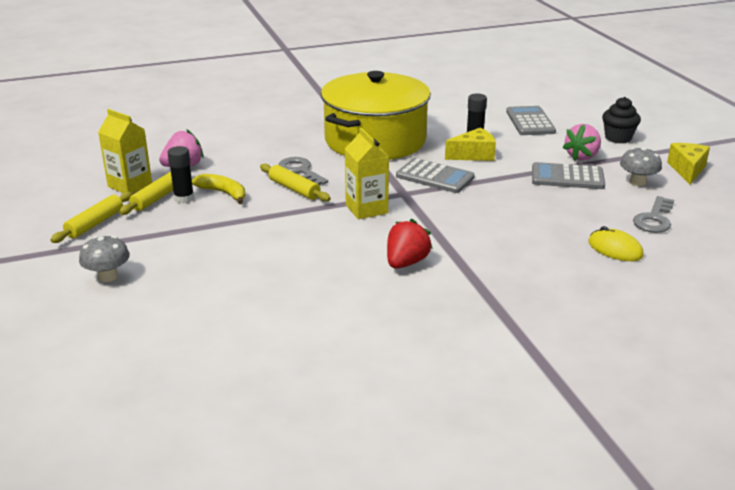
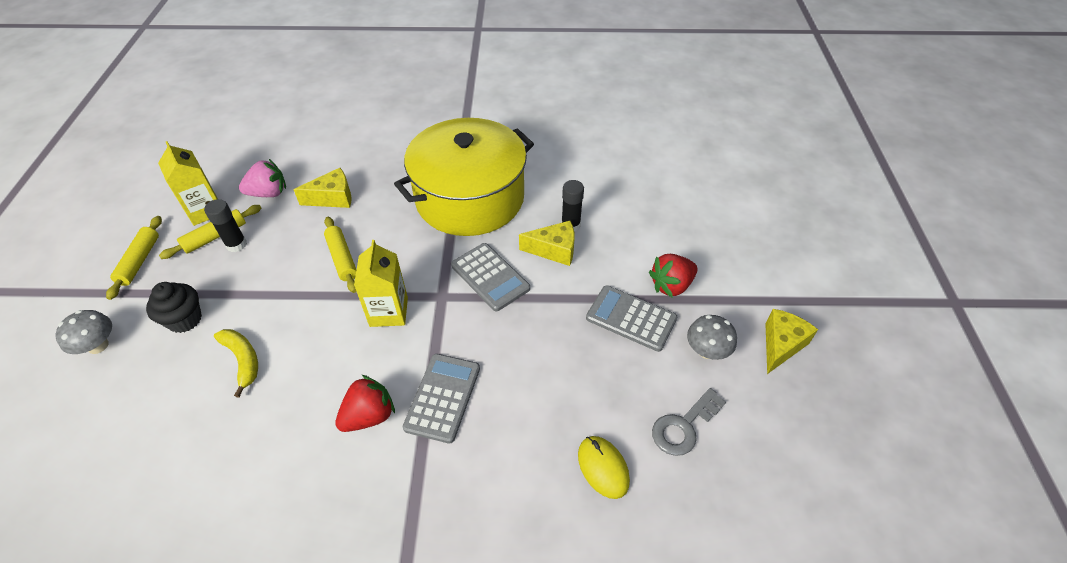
camera: 20 degrees right, 20 degrees up
(95, 224) = (139, 261): yellow rolling pin -> yellow rolling pin turned 45 degrees counterclockwise
(223, 193) = (275, 246): yellow banana -> yellow banana (243, 360)
(249, 159) = (333, 198): none -> yellow cheese
(300, 171) = (367, 230): grey key -> none
(530, 122) = (651, 207): grey calculator -> grey calculator (443, 397)
(582, 156) = (671, 285): pink strawberry -> red strawberry
(618, 138) = (734, 262): black cupcake -> black cupcake (185, 319)

